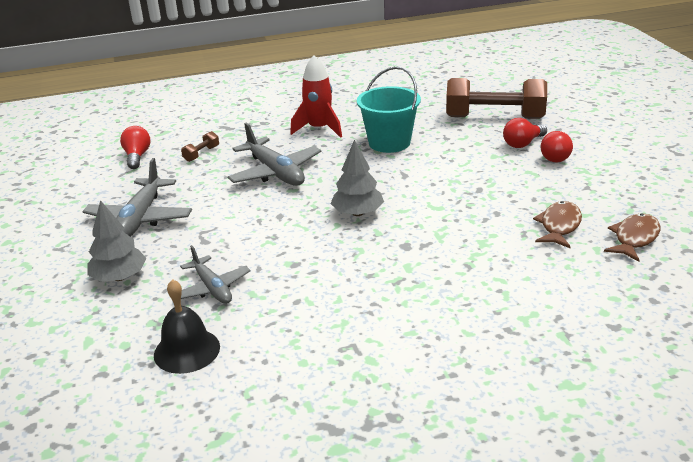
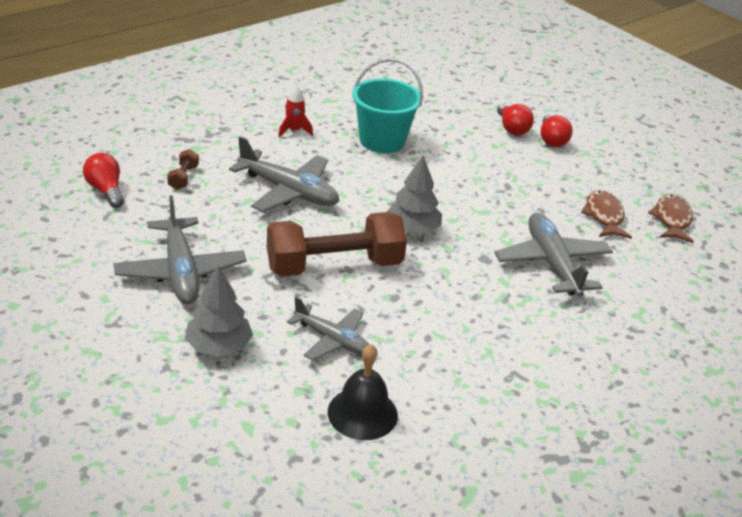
camera: 30 degrees left, 5 degrees up
(319, 129) = (294, 131): red rocket -> red rocket, size x0.58
(469, 259) = (552, 263): none -> grey plane
(494, 117) = (464, 100): brown dumbbell -> brown dumbbell (334, 266)
(523, 143) = (512, 128): red light bulb -> red light bulb turned 45 degrees counterclockwise

